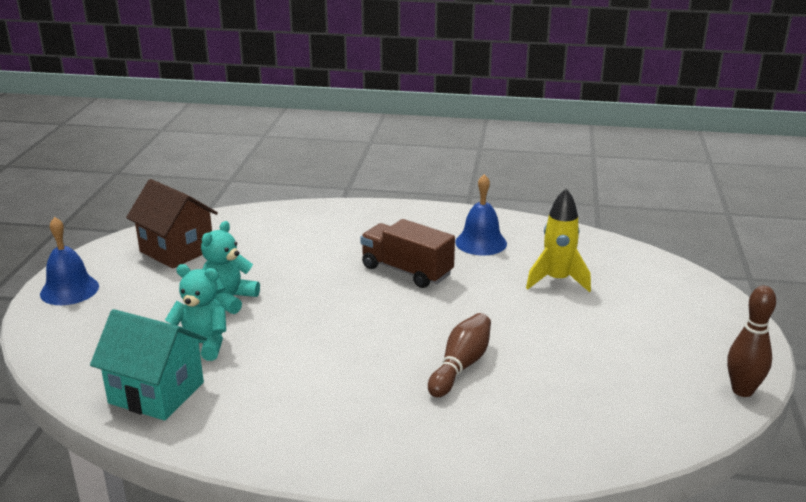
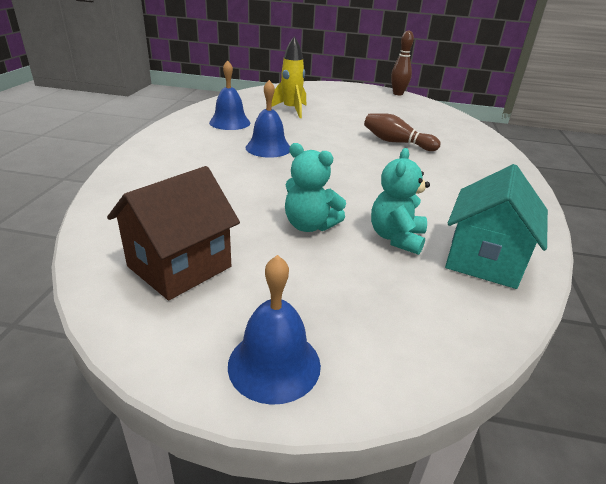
camera: 90 degrees left, 5 degrees up
(406, 271) = (268, 148): brown truck -> blue bell

